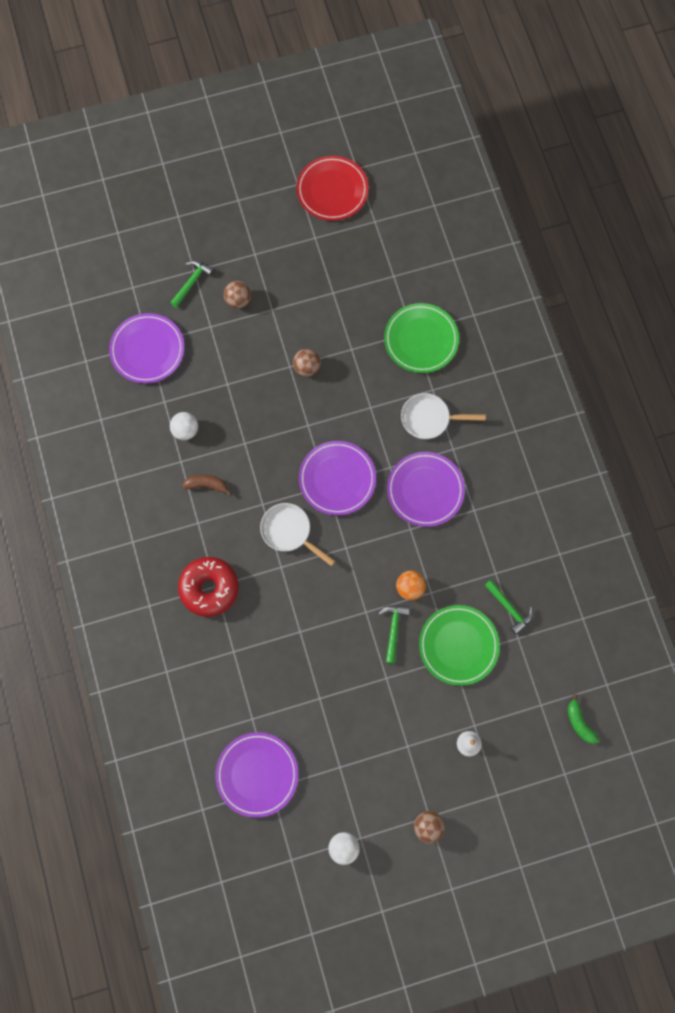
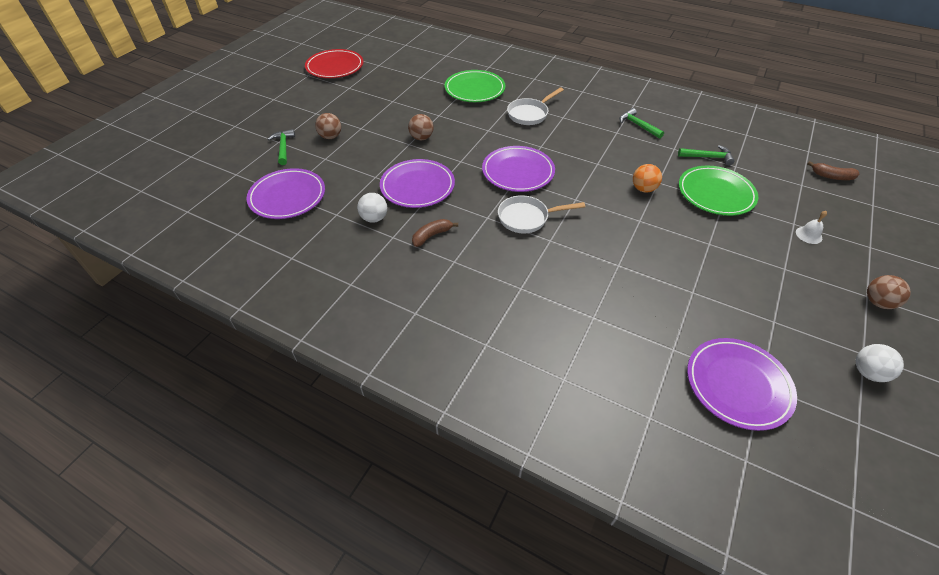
camera: 45 degrees left, 25 degrees down
(209, 588) = (518, 293): red donut -> none
(393, 629) = (670, 216): green hammer -> green hammer (638, 125)
(425, 490) = (577, 142): purple plate -> purple plate (417, 186)
(579, 722) = (831, 176): green banana -> brown banana

